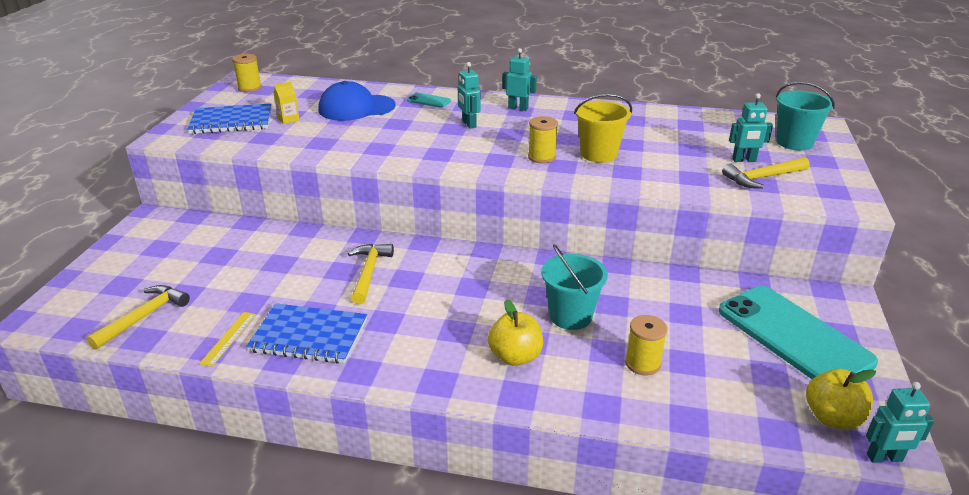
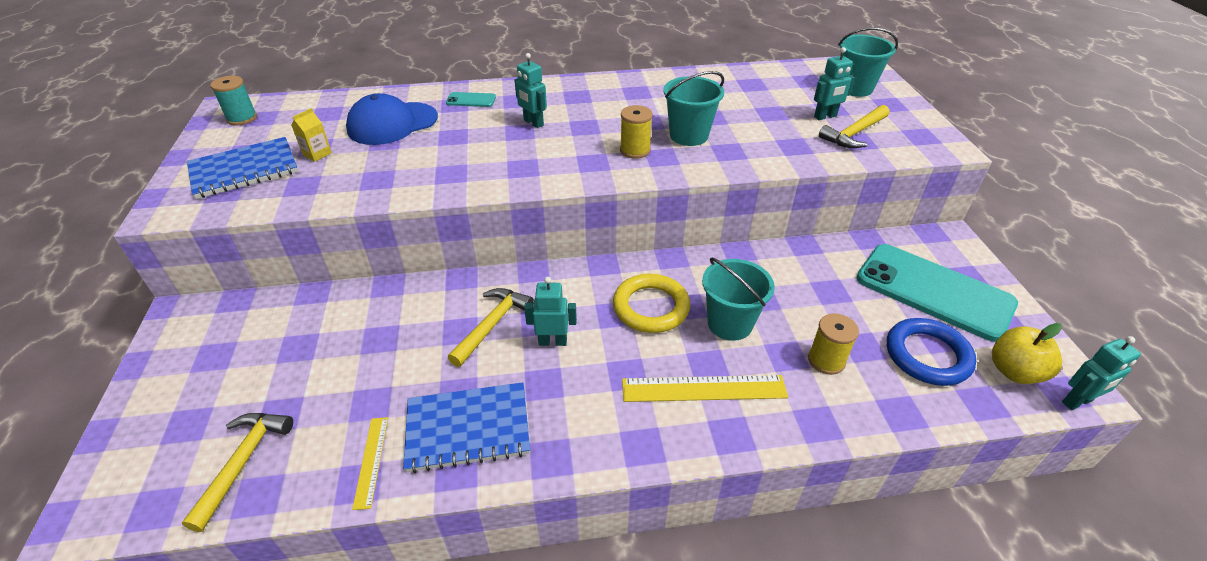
camera: 20 degrees left, 10 degrees up
(250, 88) = (242, 118): yellow spool -> turquoise spool
(369, 272) = (492, 324): yellow hammer -> yellow hammer turned 45 degrees clockwise
(507, 289) = (650, 307): none -> yellow ring
(515, 356) = (704, 389): yellow apple -> yellow ruler
(518, 108) = (573, 93): turquoise robot -> turquoise robot (552, 341)
(598, 154) = (689, 135): yellow bucket -> turquoise bucket
(748, 383) = (927, 355): none -> blue ring

